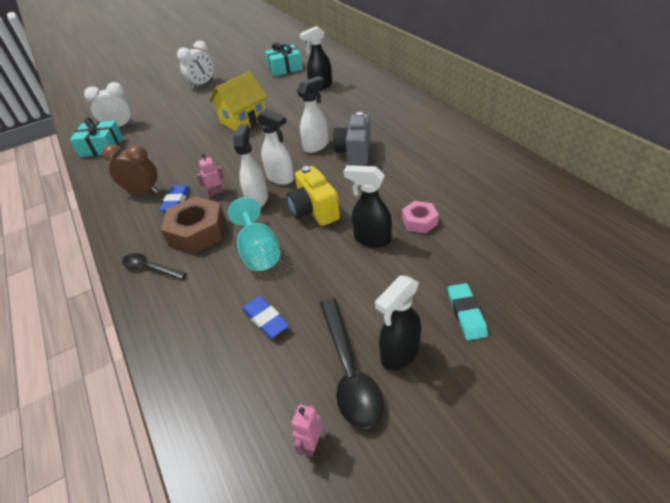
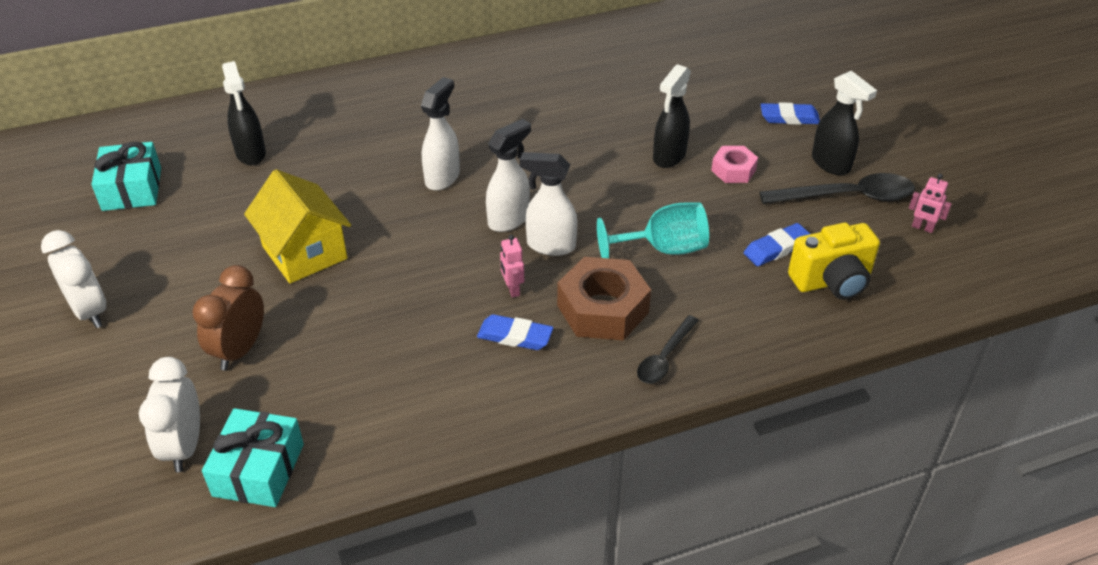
camera: 85 degrees left, 0 degrees up
(143, 192) = (467, 382): brown clock -> brown clock (240, 350)
(314, 211) = (599, 195): yellow camera -> yellow camera (832, 281)
(316, 146) = (443, 177): white spray bottle -> white spray bottle turned 60 degrees clockwise
(355, 152) = (482, 145): grey camera -> none
(419, 221) = (650, 119): pink nut -> pink nut (733, 170)
(466, 314) = (789, 118): turquoise eraser -> blue eraser

